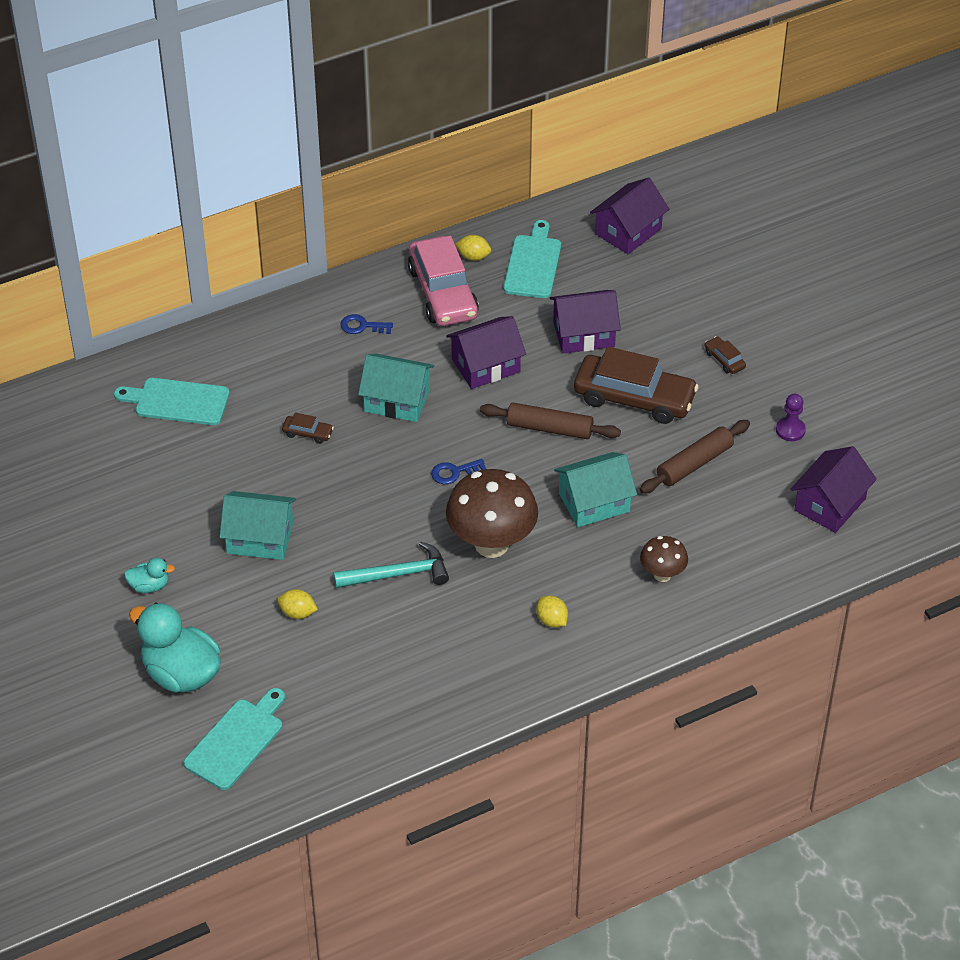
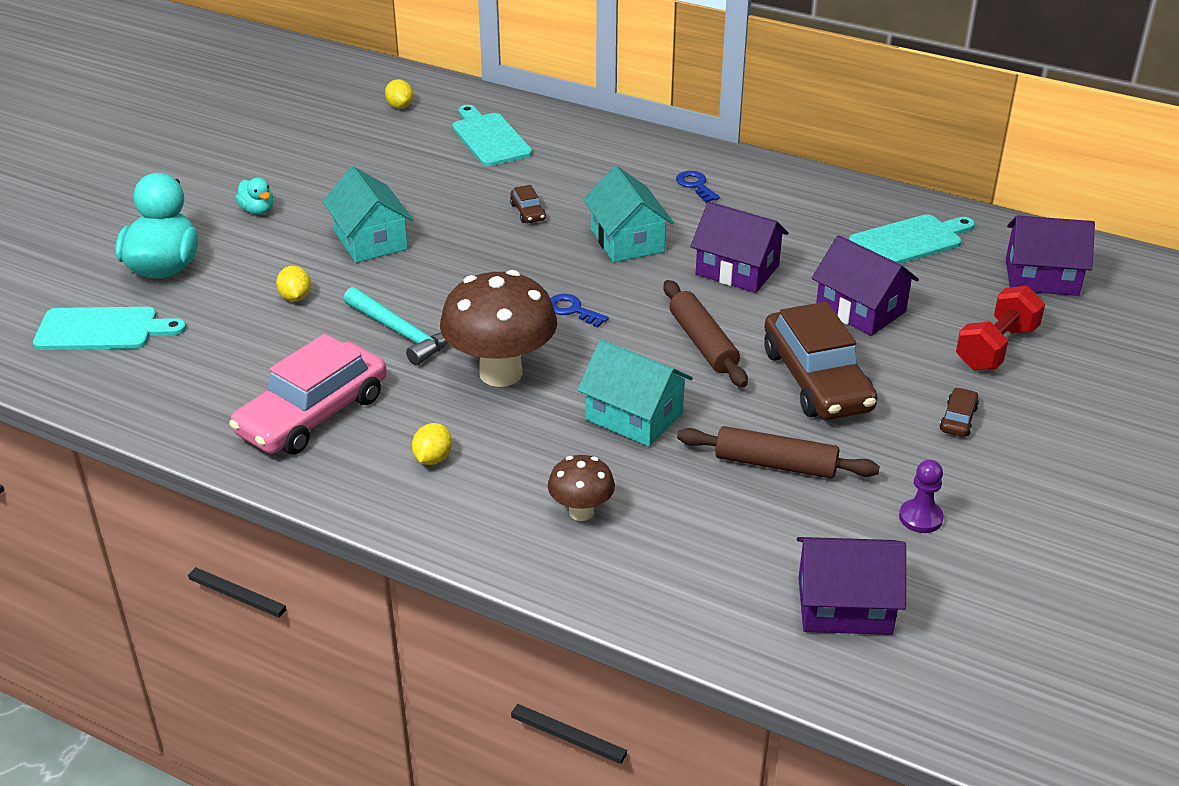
camera: 55 degrees right, 10 degrees down
(443, 293) = (797, 208): pink car -> pink car (313, 414)
(473, 257) = (868, 205): yellow lemon -> yellow lemon (400, 106)
(676, 299) = (996, 348): none -> red dumbbell

